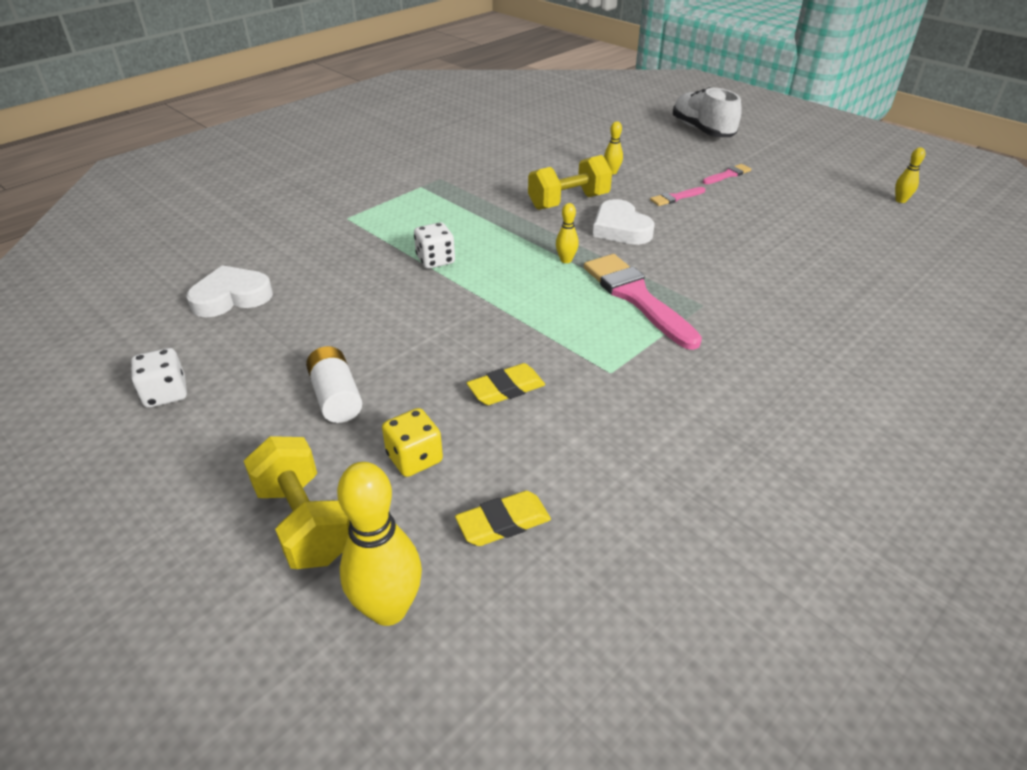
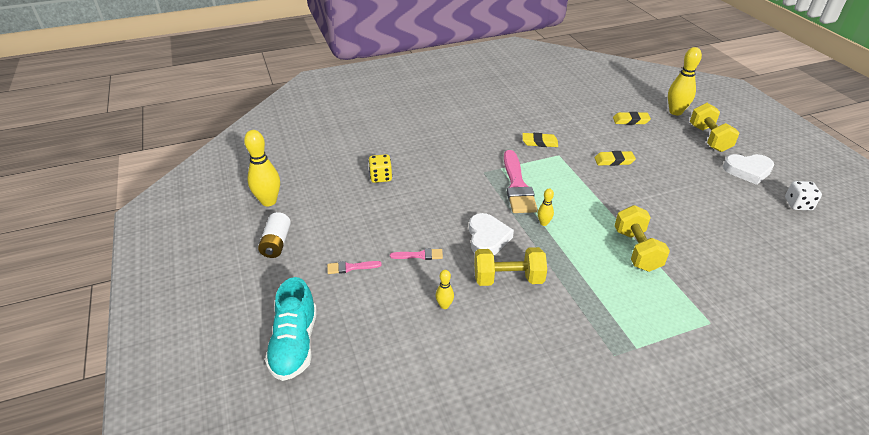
camera: 155 degrees left, 0 degrees up
(231, 297) = (787, 260): white heart -> white heart (748, 171)
(336, 397) = (701, 179): white battery -> white battery (276, 243)
(414, 458) = (663, 146): yellow dice -> yellow dice (381, 177)
(435, 260) = (636, 250): white dice -> yellow dumbbell
(662, 388) = (539, 142): none -> yellow eraser
(702, 130) = (295, 344): white shoe -> turquoise shoe
(900, 200) = (269, 201): yellow bowling pin -> yellow bowling pin, size x2.00

